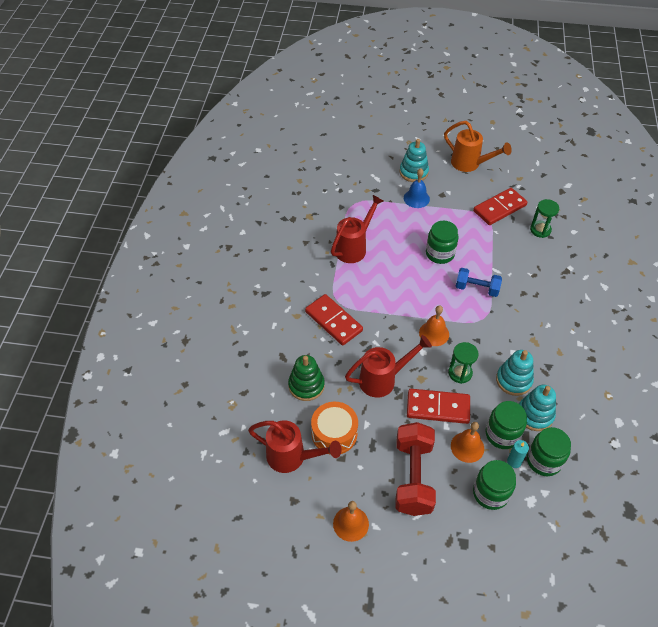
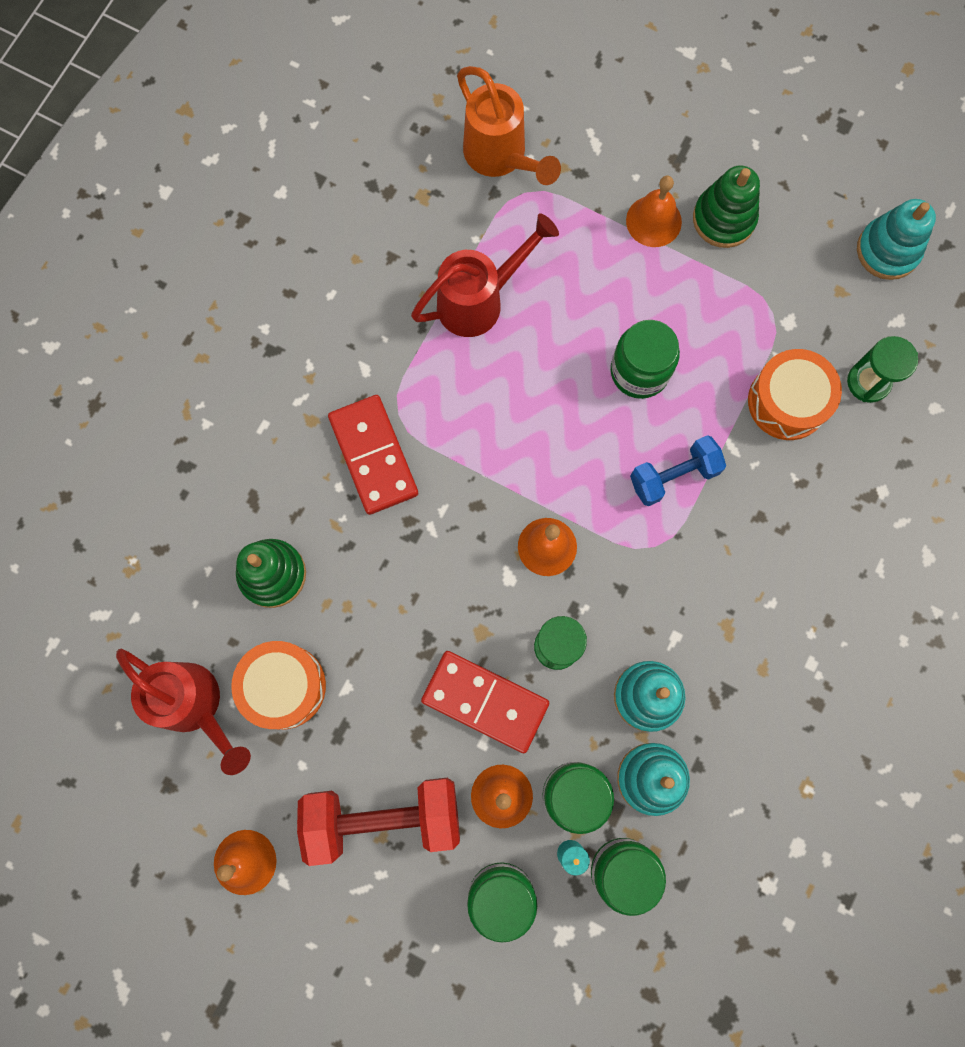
camera: 20 degrees right, 25 degrees up
(383, 379) = (413, 610): red watering can -> none
(413, 172) = (677, 152): turquoise stacking toy -> turquoise stacking toy (887, 250)
(413, 477) = (383, 817): red dumbbell -> red dumbbell turned 60 degrees clockwise
(416, 198) = (653, 221): blue bell -> orange bell
(446, 190) = (723, 219): none -> green stacking toy
(470, 164) = (804, 168): orange watering can -> orange watering can (501, 158)
(476, 288) = (674, 476): blue dumbbell -> blue dumbbell turned 60 degrees counterclockwise
(499, 208) = (811, 301): red domino -> none
(510, 246) = (787, 401): none -> orange drum

